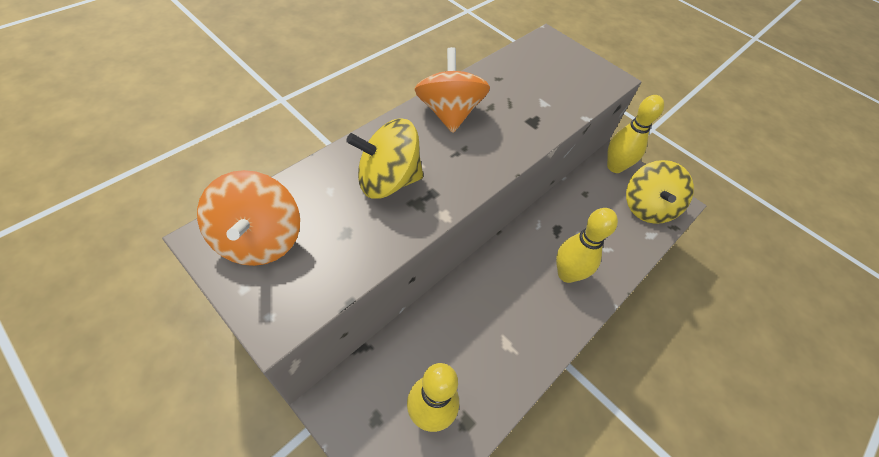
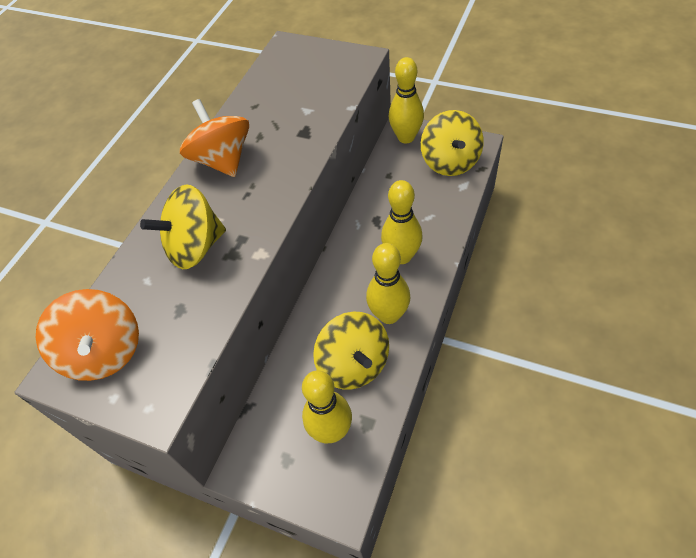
camera: 10 degrees left, 0 degrees up
(479, 356) = (354, 364): none -> yellow spinning top
(532, 324) = (389, 315): none -> yellow bowling pin

